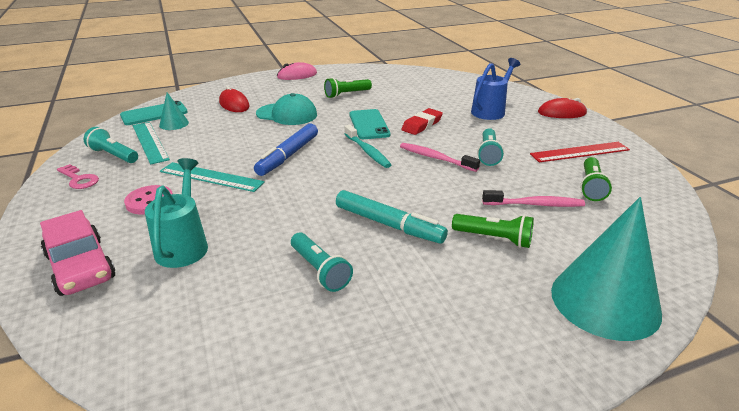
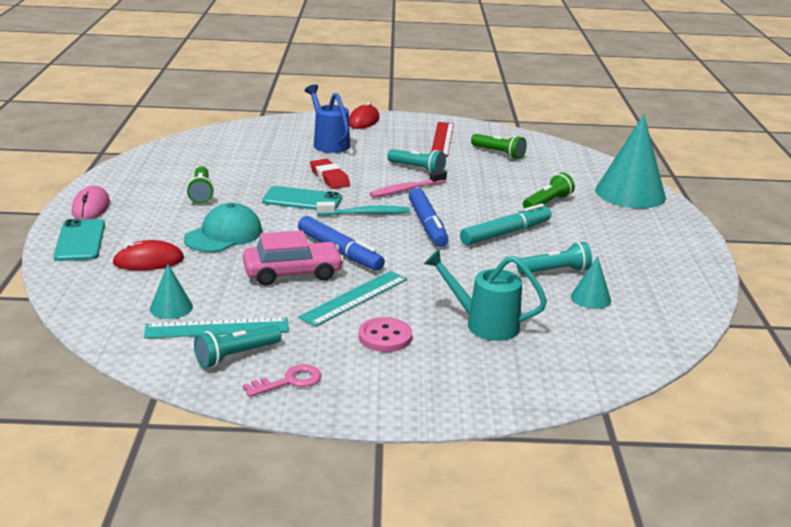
camera: 70 degrees left, 5 degrees down
(81, 266) = (492, 379): pink car -> pink car (292, 273)
(154, 114) = (114, 319): turquoise phone -> turquoise phone (80, 240)
(266, 306) = (590, 298): none -> turquoise cone
(370, 181) = (427, 225): none -> blue marker
(535, 204) = (511, 177): pink toothbrush -> none

